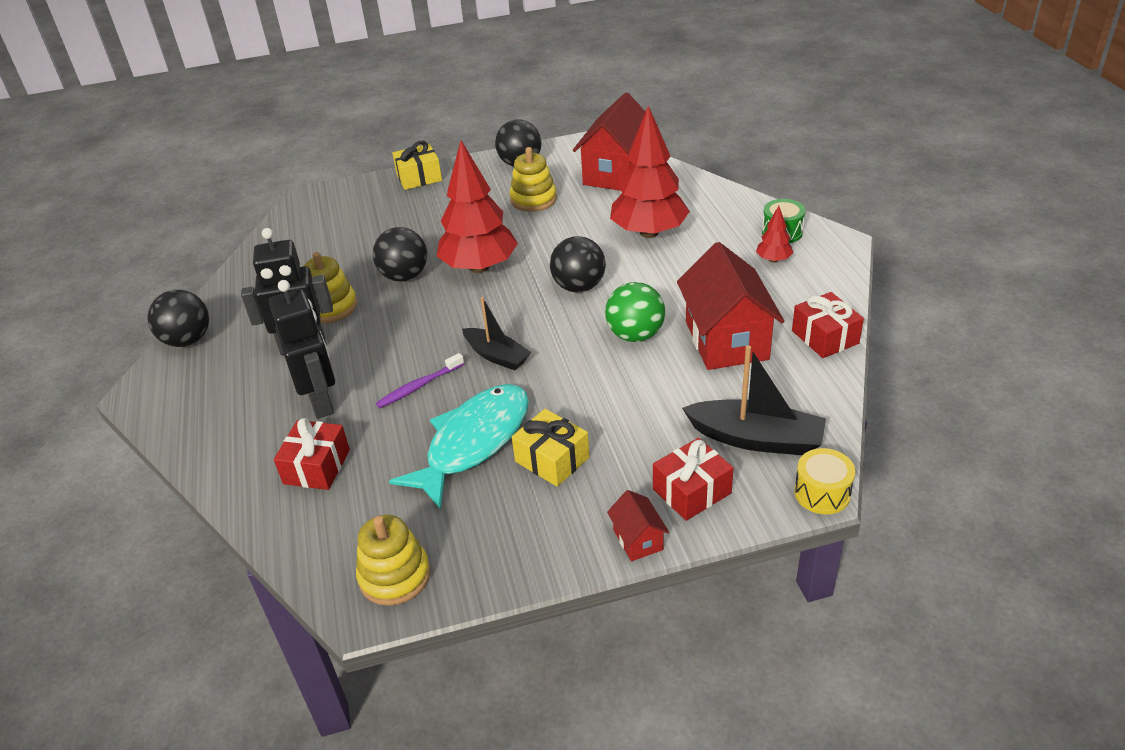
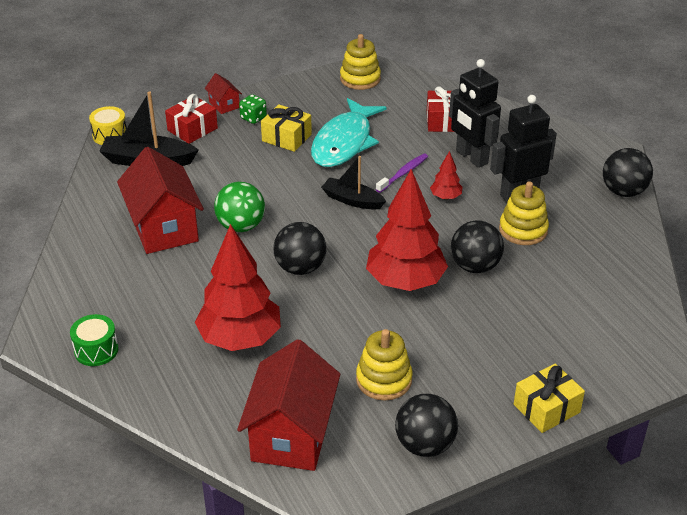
camera: 165 degrees right, 0 degrees up
(594, 504) = (253, 118): none -> green dice
(773, 260) = (111, 313): red tree -> red tree (445, 197)
(825, 337) = (81, 237): red gift -> none

